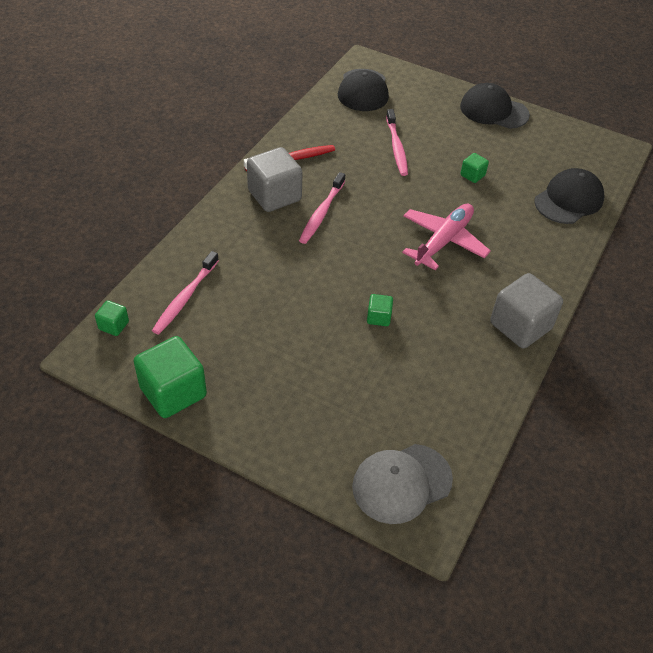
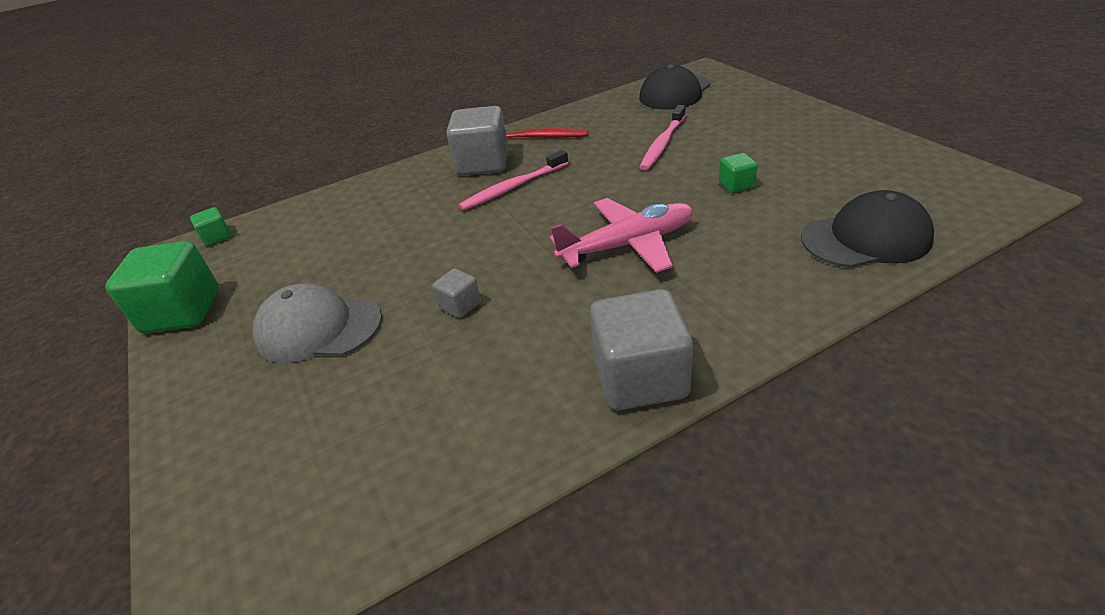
camera: 40 degrees right, 10 degrees down
(185, 298) = (299, 231): pink toothbrush -> none
(378, 317) = (460, 305): green cube -> grey cube
(401, 483) = (255, 529): grey cap -> grey cap (318, 328)
(493, 111) = (828, 127): black cap -> none

